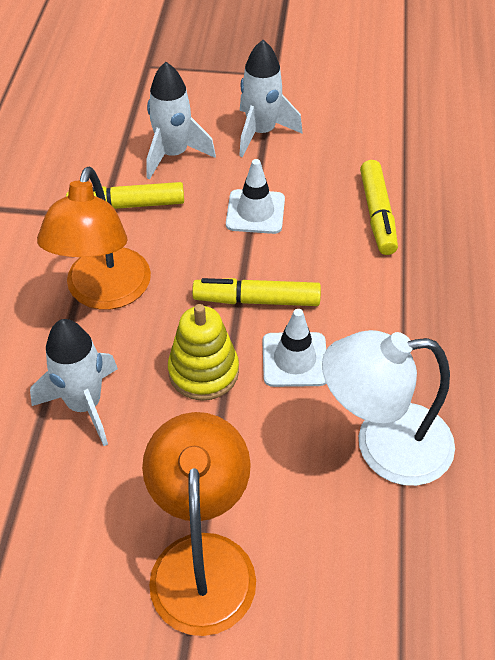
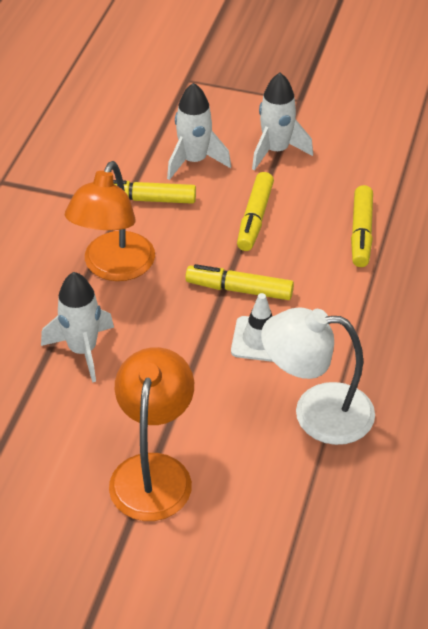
camera: 10 degrees right, 5 degrees down
(203, 371) = (183, 338): yellow stacking toy -> none
(255, 212) = (255, 218): white traffic cone -> yellow marker

